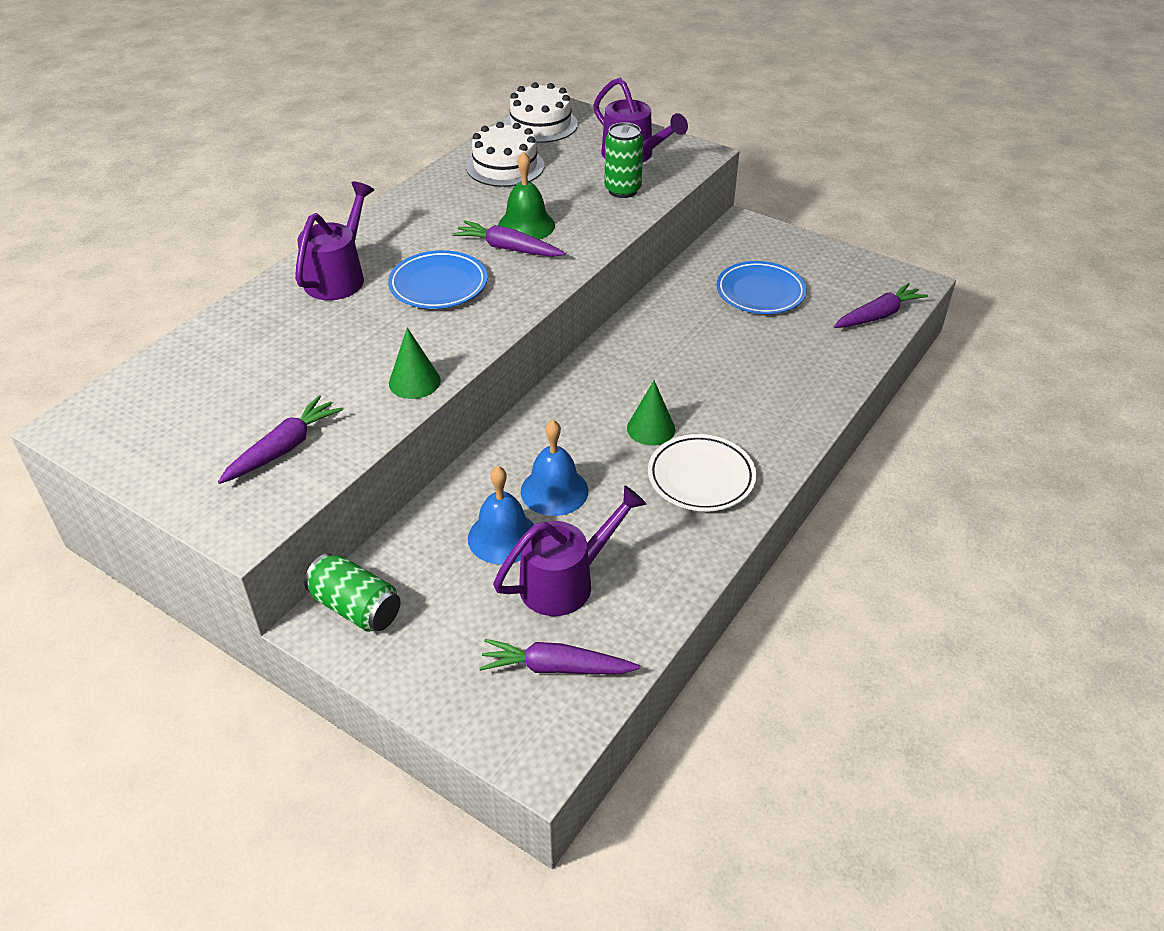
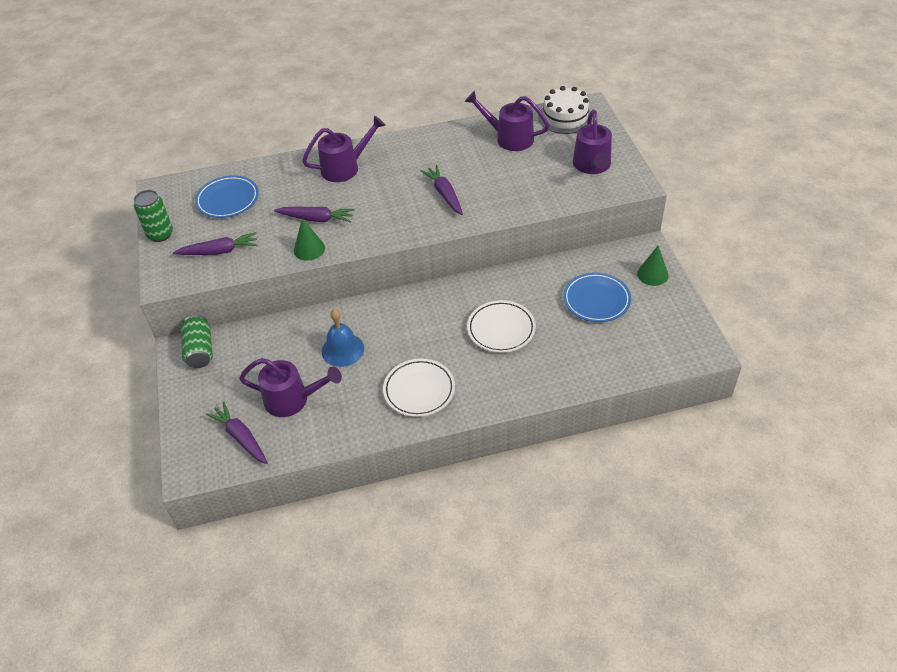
camera: 45 degrees right, 5 degrees up
(438, 285) = (384, 198): blue plate -> blue plate (228, 200)
(503, 537) = (293, 358): blue bell -> none
(505, 166) = (509, 138): white cake -> purple watering can
(526, 225) = (472, 184): green bell -> none
(622, 190) = (554, 188): green can -> green can (160, 234)
(651, 428) = (429, 346): green cone -> green cone (652, 274)
(704, 369) = (501, 329): none -> white plate
(878, 315) = (650, 358): purple carrot -> purple carrot (316, 219)

